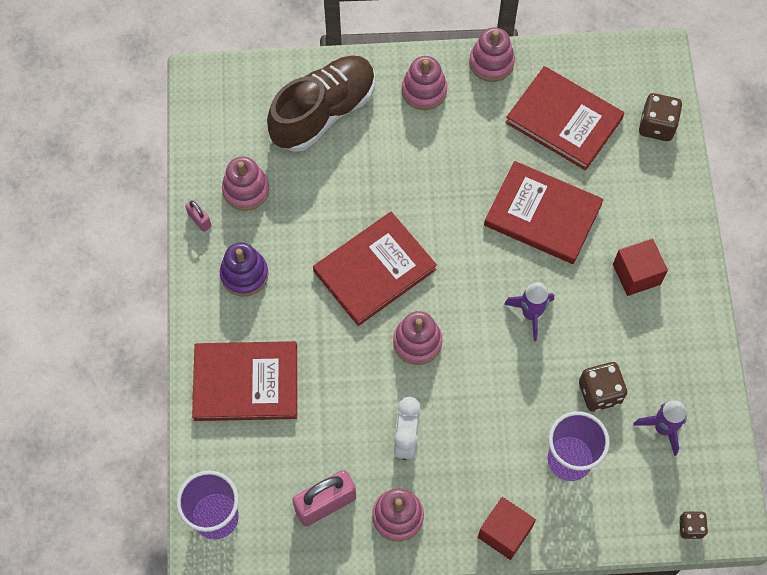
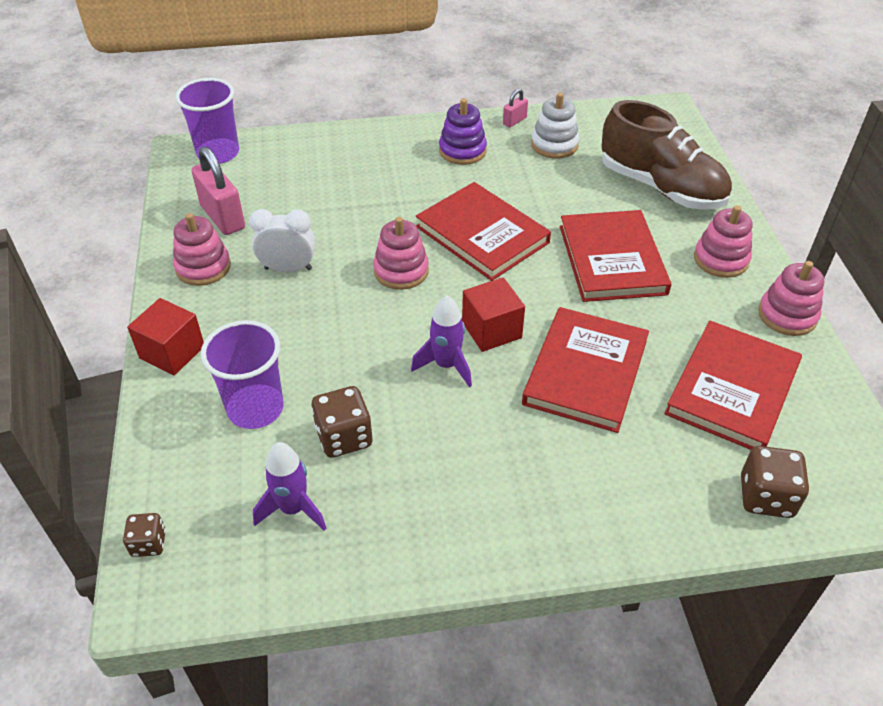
camera: 85 degrees right, 20 degrees down
(246, 190) = (554, 145): pink stacking toy -> white stacking toy
(246, 382) = (349, 160): red book -> red book (612, 259)
(636, 274) = (520, 475): red cube -> red cube (491, 330)

